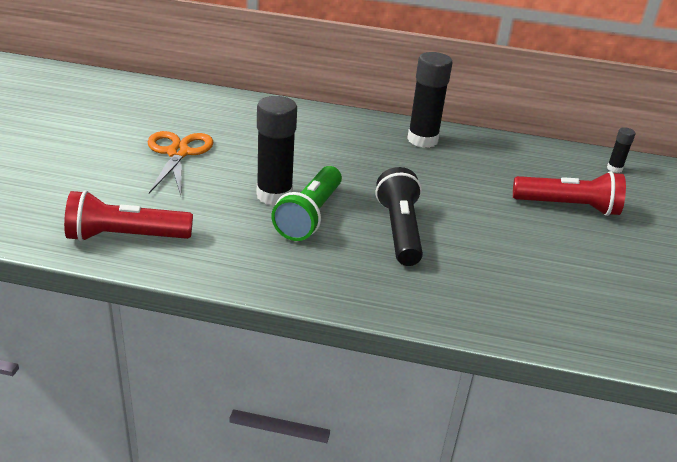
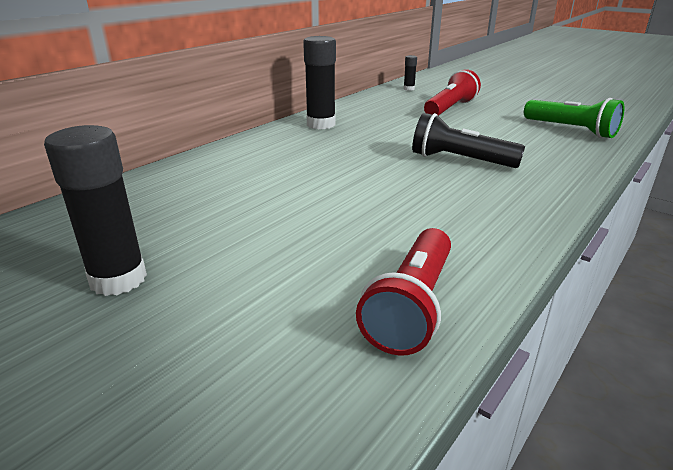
camera: 60 degrees left, 5 degrees down
(178, 153) = (230, 235): orange scissors -> none
(274, 195) = (370, 198): black glue stick -> black glue stick (118, 279)
(309, 216) = (418, 189): green flashlight -> green flashlight (571, 130)

